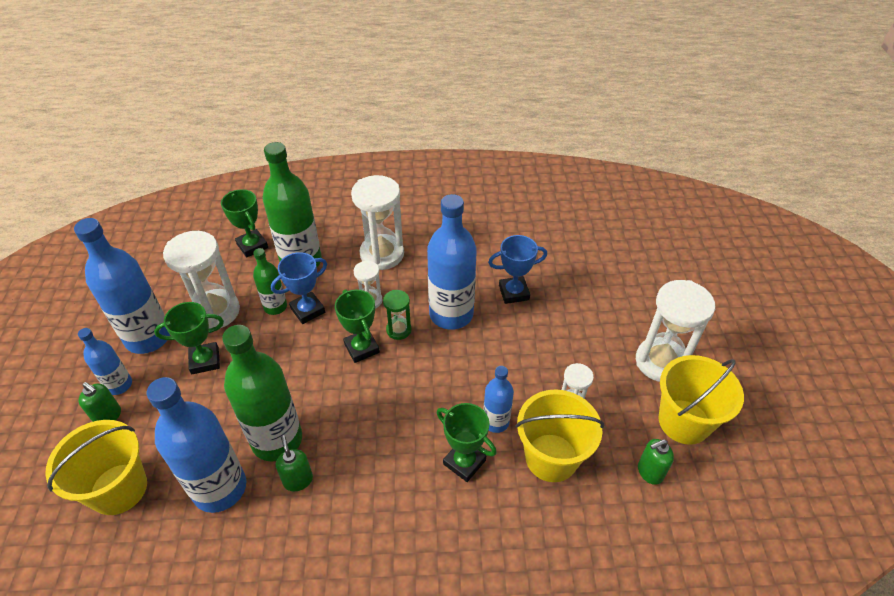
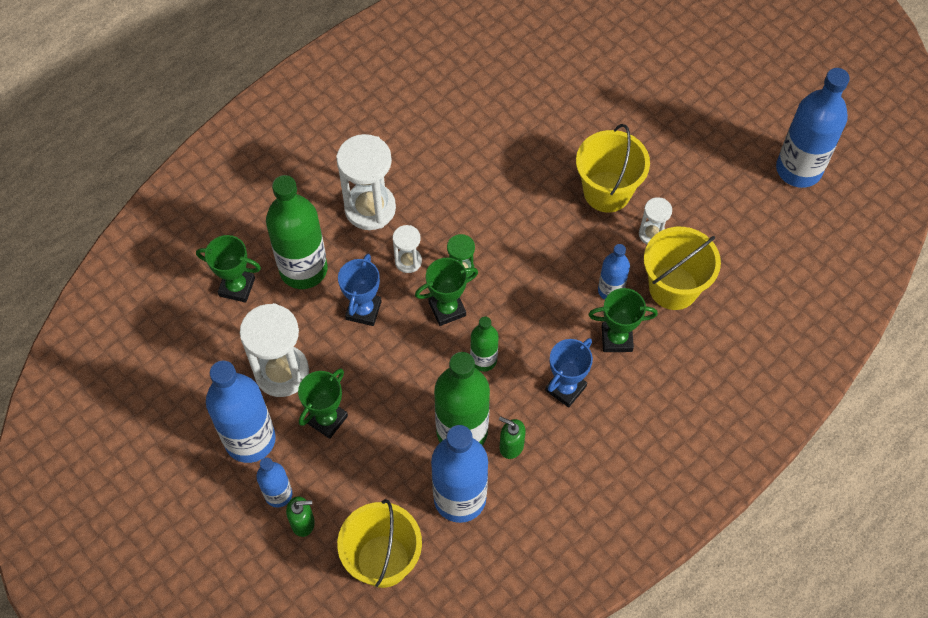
camera: 40 degrees left, 15 degrees up
(275, 307) = (331, 328): green bottle -> green bottle (483, 360)
(361, 348) = (447, 309): green trophy -> green trophy turned 45 degrees counterclockwise
(451, 314) = (489, 224): blue bottle -> blue bottle (798, 169)
(514, 292) = (522, 165): blue trophy -> blue trophy (565, 388)
(649, 472) = (747, 247): green soap dispenser -> none
(660, 362) = (687, 148): white hourglass -> none
(684, 421) = (740, 188): yellow bucket -> yellow bucket (607, 191)

